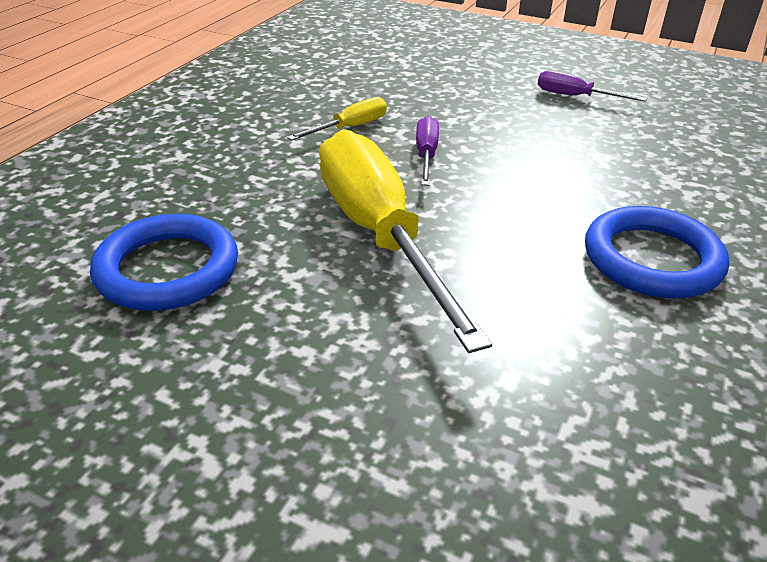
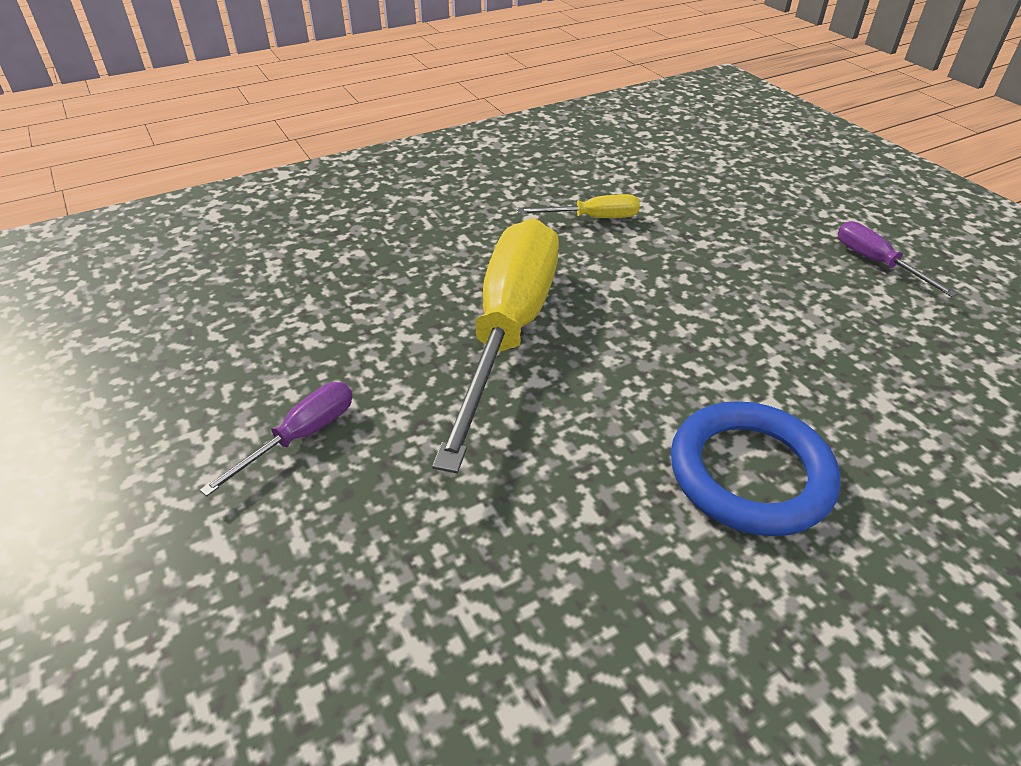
camera: 35 degrees right, 5 degrees up
(167, 269) = (322, 291): blue ring -> none
(426, 155) = (635, 271): purple screwdriver -> purple screwdriver (301, 436)

